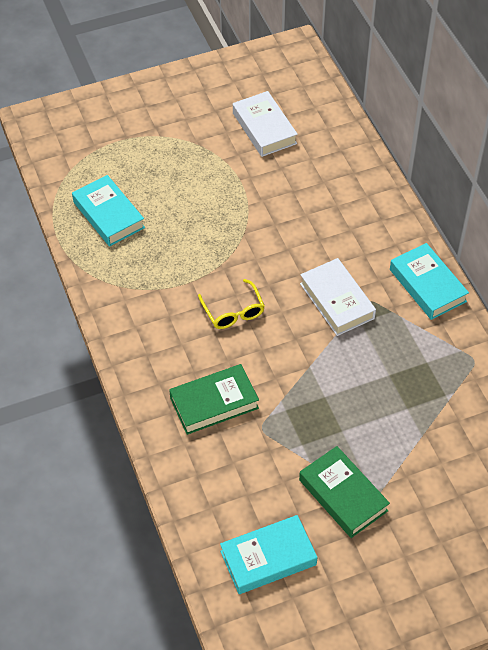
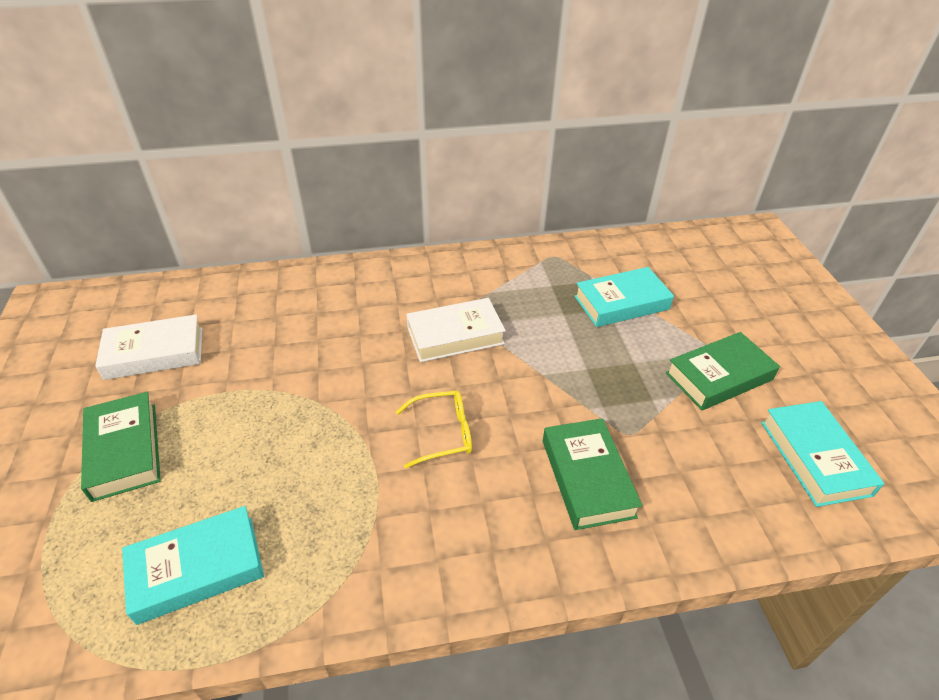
camera: 80 degrees left, 10 degrees down
(179, 149) = (124, 450): none -> green book
(427, 285) = (455, 267): turquoise book -> turquoise book (621, 303)

